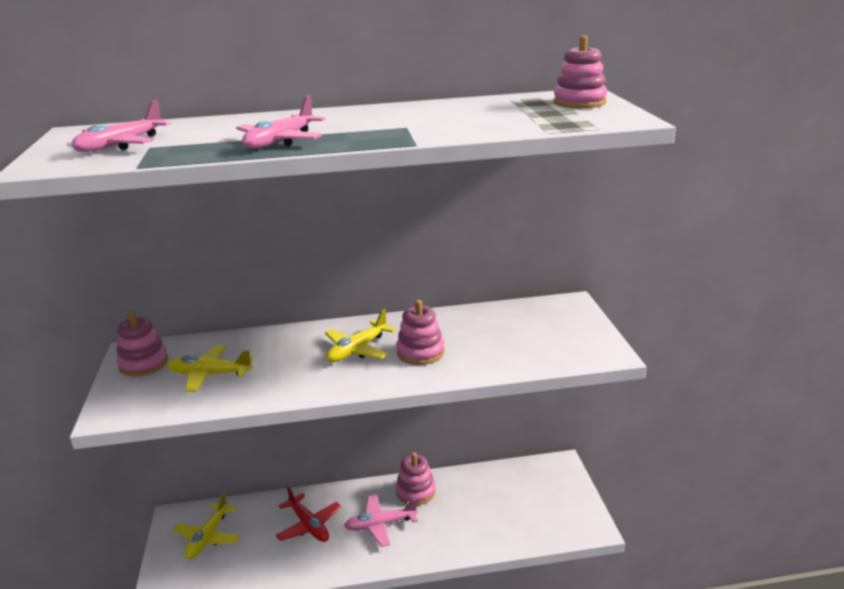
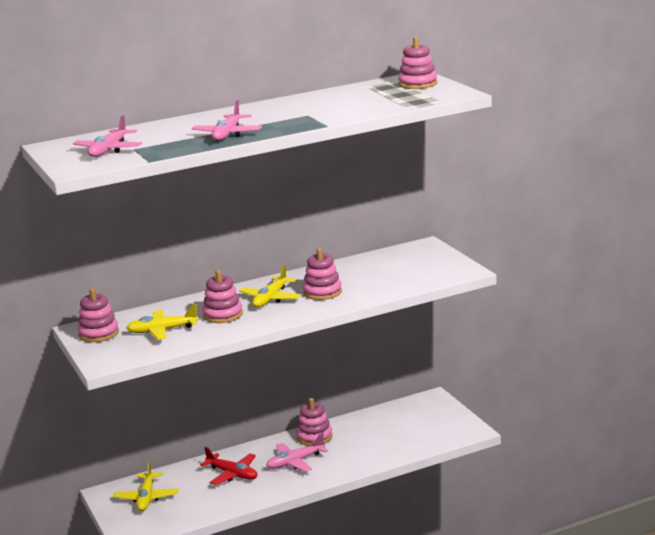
camera: 15 degrees left, 5 degrees down
(290, 364) = (223, 315): none -> pink stacking toy

